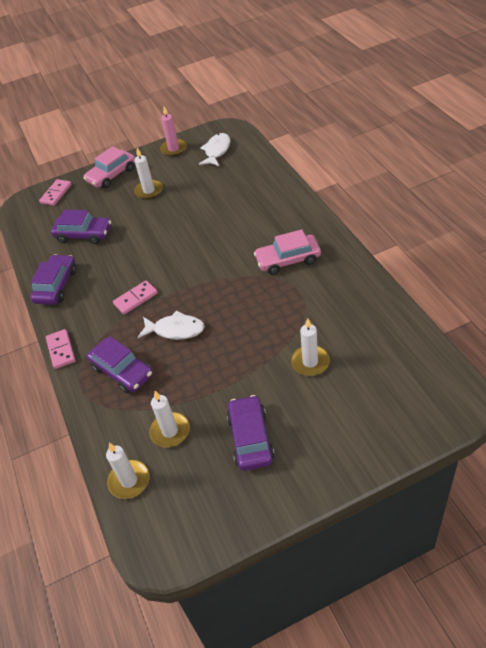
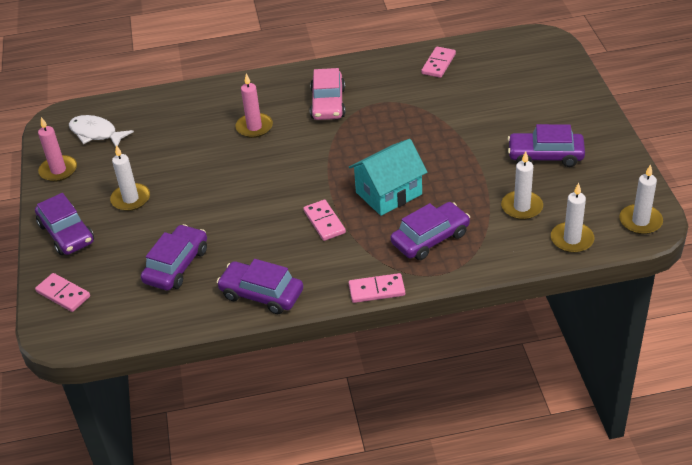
camera: 80 degrees left, 5 degrees down
(112, 175) = (66, 233): pink car -> purple car
(175, 330) = (389, 193): white fish -> turquoise house
(244, 226) = (254, 127): none -> pink candle
(310, 362) = (471, 109): white candle -> white candle (640, 221)
(376, 321) = (438, 64): none -> pink domino

